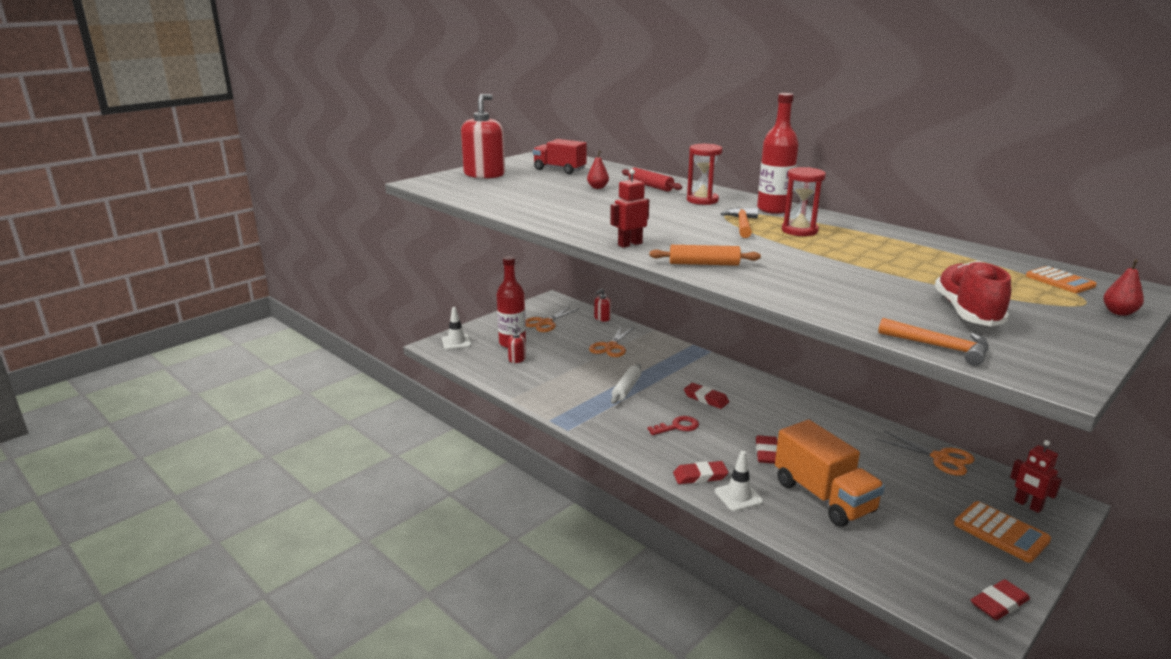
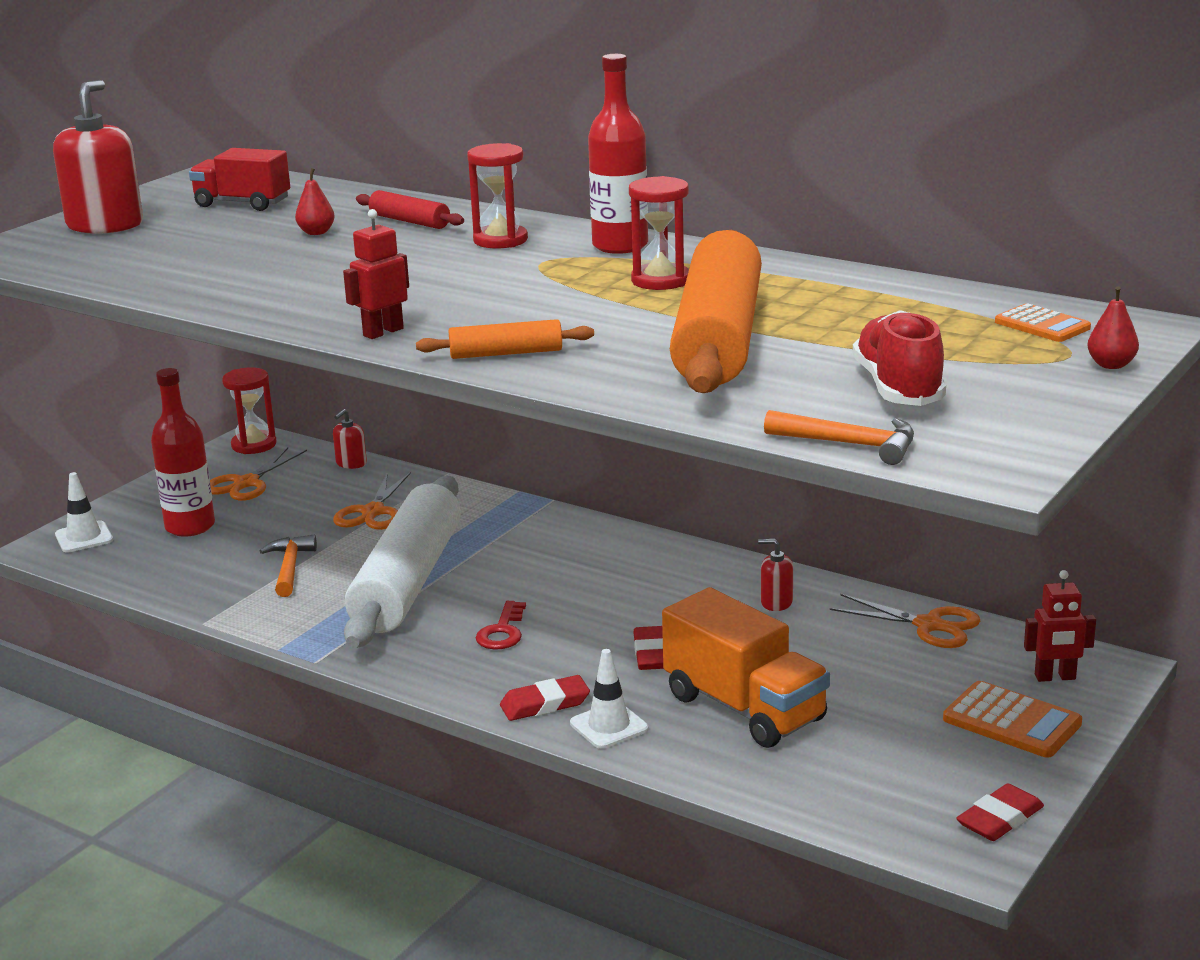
camera: 10 degrees left, 0 degrees up
(517, 359) = (203, 554): red soap dispenser -> red soap dispenser (776, 602)
(552, 302) = (254, 445): none -> red hourglass
(626, 389) = (408, 581): white rolling pin -> white rolling pin, size x2.37
(677, 426) = (502, 632): red key -> red key turned 135 degrees clockwise
(706, 398) = (547, 580): red eraser -> none
(742, 225) = (568, 279): orange hammer -> orange hammer (290, 568)
(839, 268) = (718, 338): none -> orange rolling pin
(1027, 505) = (1055, 677): red robot -> red robot turned 45 degrees counterclockwise

